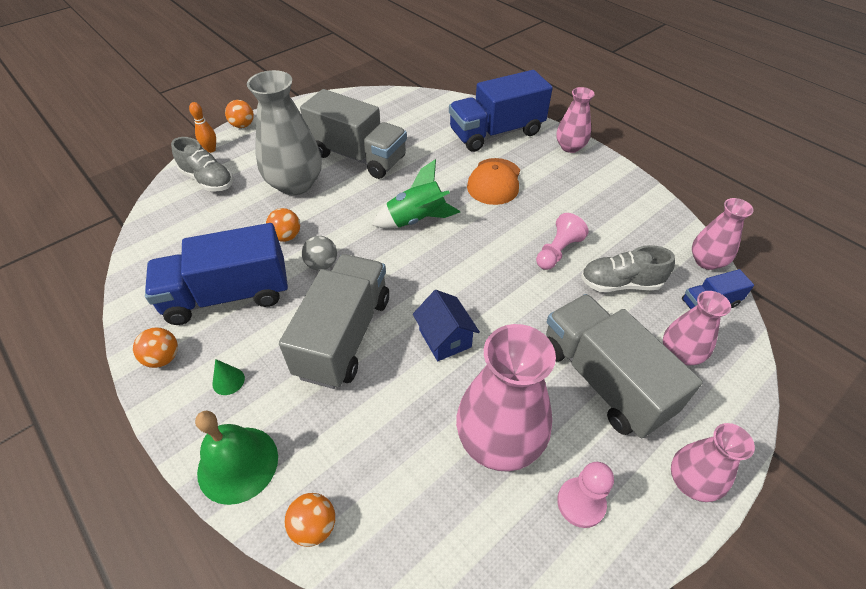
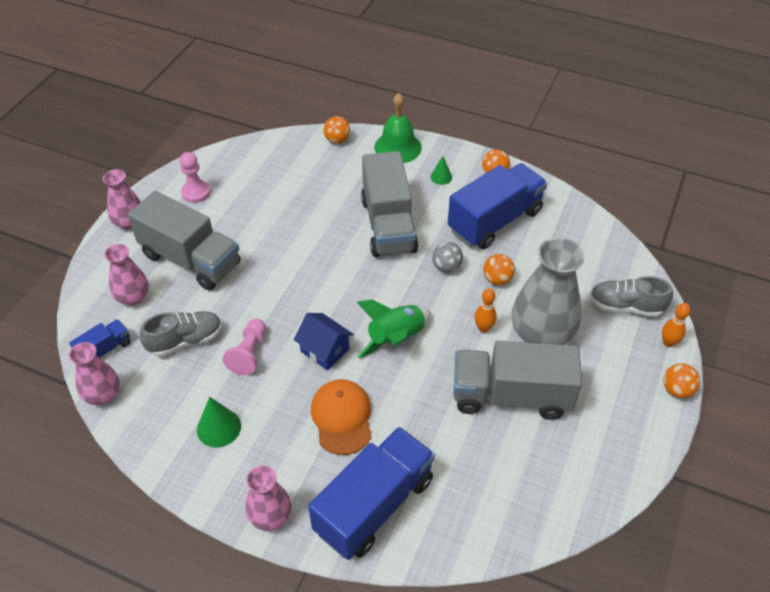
camera: 155 degrees right, 0 degrees up
(336, 203) = (483, 328): none -> orange bowling pin
(445, 338) = (315, 247): blue house -> blue house (325, 350)
(499, 440) = (253, 204): pink vase -> none
(598, 205) = (219, 427): none -> green cone

